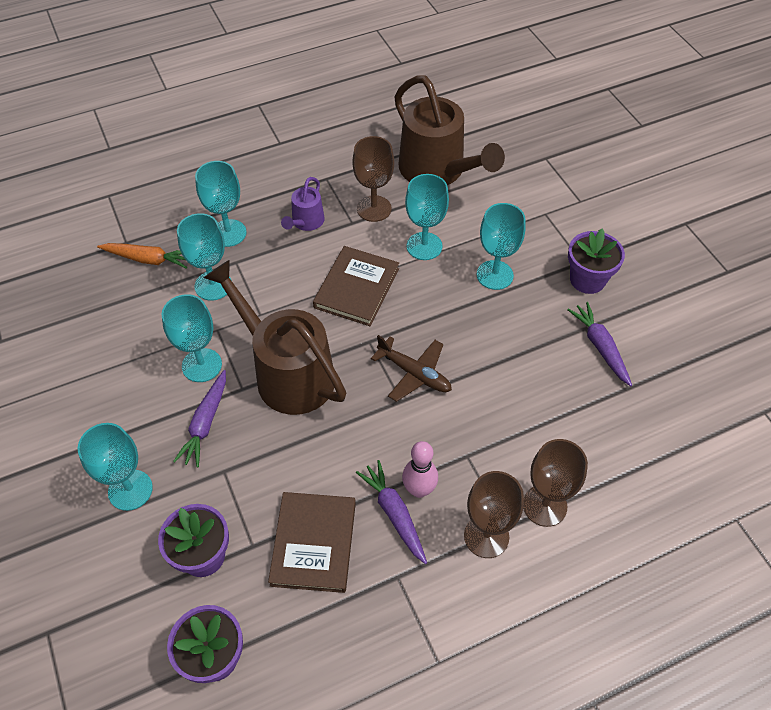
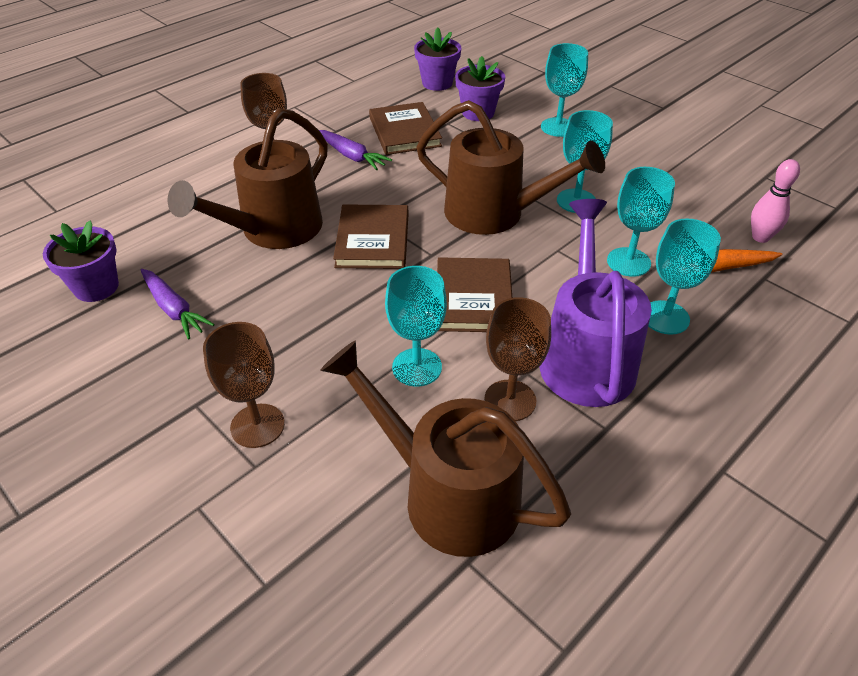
camera: 160 degrees right, 10 degrees down
(205, 423) = (537, 169): purple carrot -> none
(306, 222) = (585, 356): purple watering can -> purple watering can, size x2.11
(414, 374) = (372, 240): brown plane -> brown book
(419, 489) = (337, 171): pink bowling pin -> pink bowling pin (760, 237)
(494, 275) = (313, 355): turquoise goblet -> none
(505, 414) = (273, 231): none -> brown watering can
(544, 505) = (228, 184): brown goblet -> brown goblet (257, 425)
(587, 279) = (188, 381): purple flower pot -> purple flower pot (96, 287)

